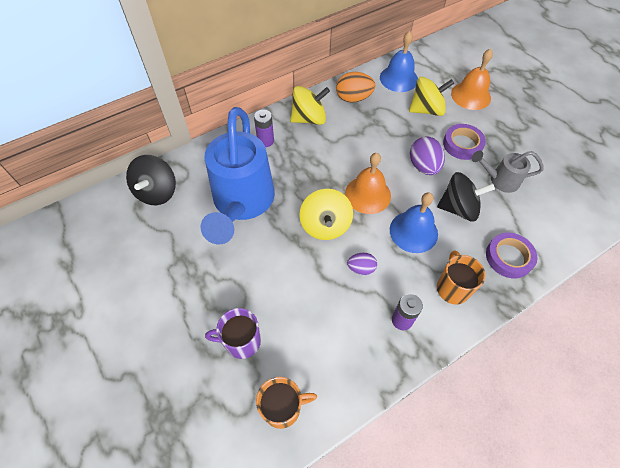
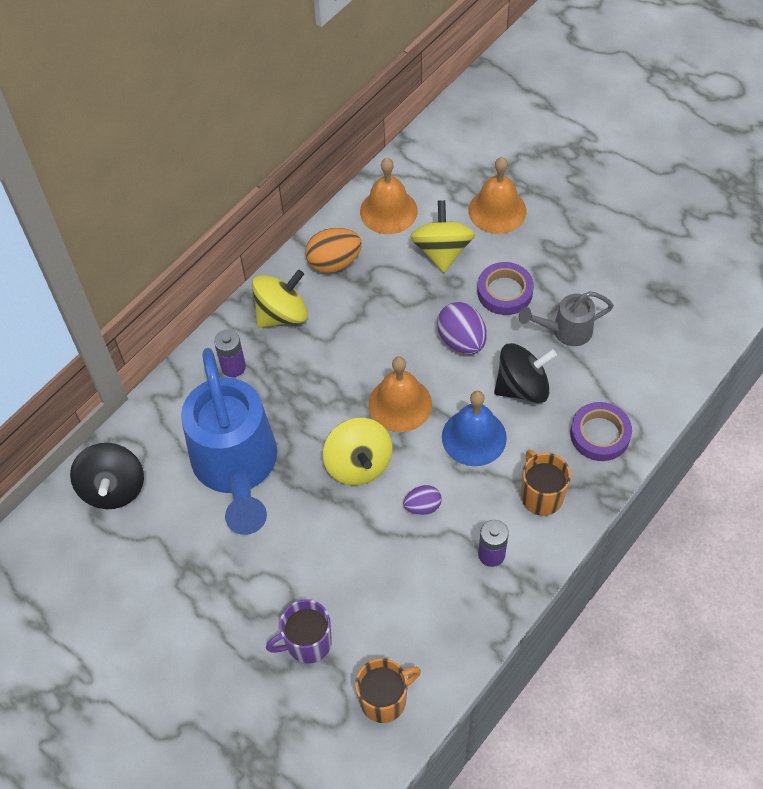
camera: 15 degrees left, 0 degrees up
(398, 78) = (388, 211): blue bell -> orange bell
(426, 110) = (442, 251): yellow spinning top -> yellow spinning top turned 60 degrees counterclockwise

